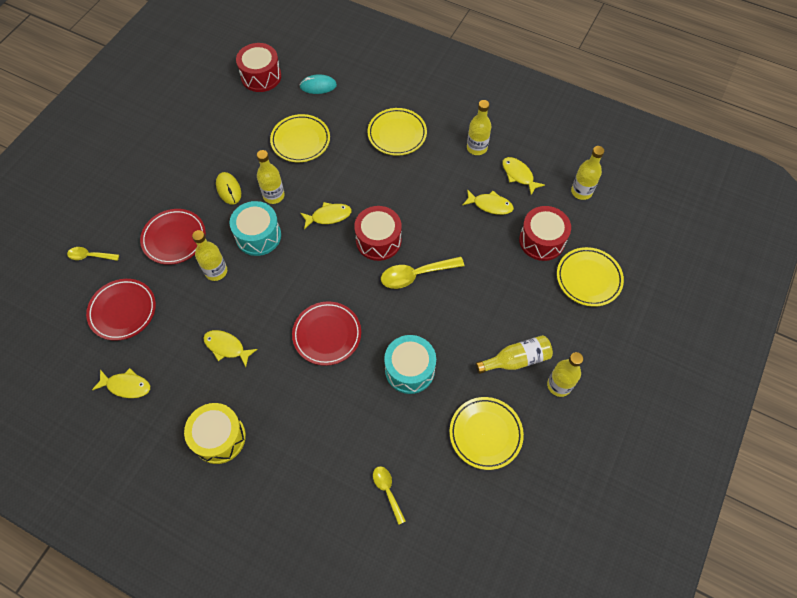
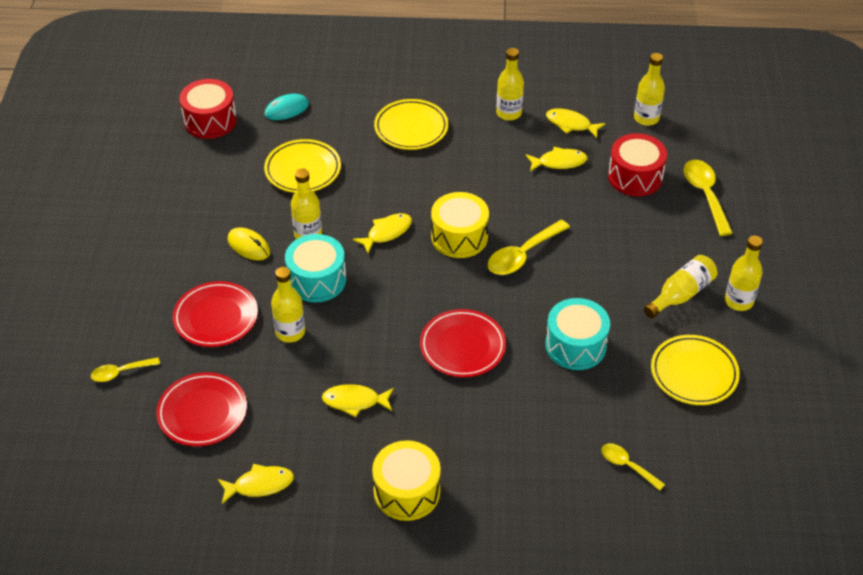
camera: 25 degrees left, 15 degrees down
(378, 240) = (459, 237): red drum -> yellow drum
(588, 278) = (705, 195): yellow plate -> yellow spoon

